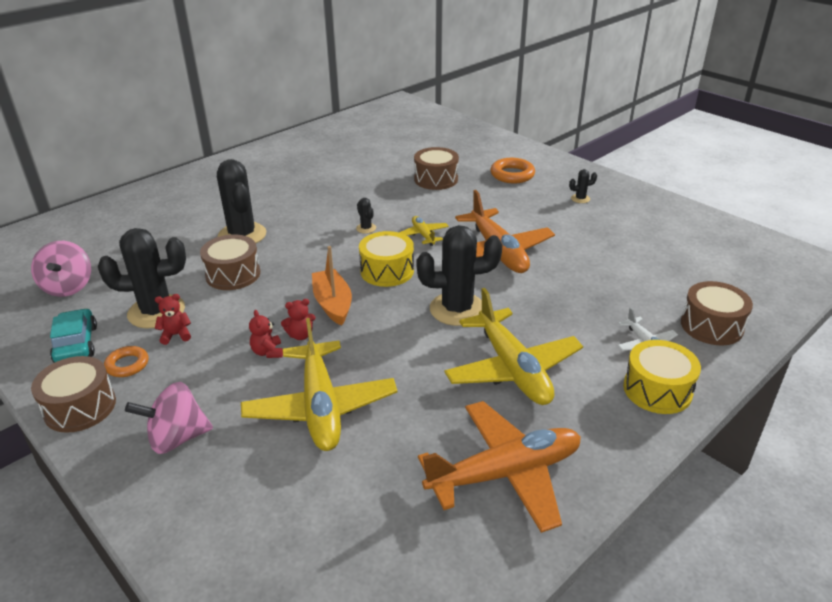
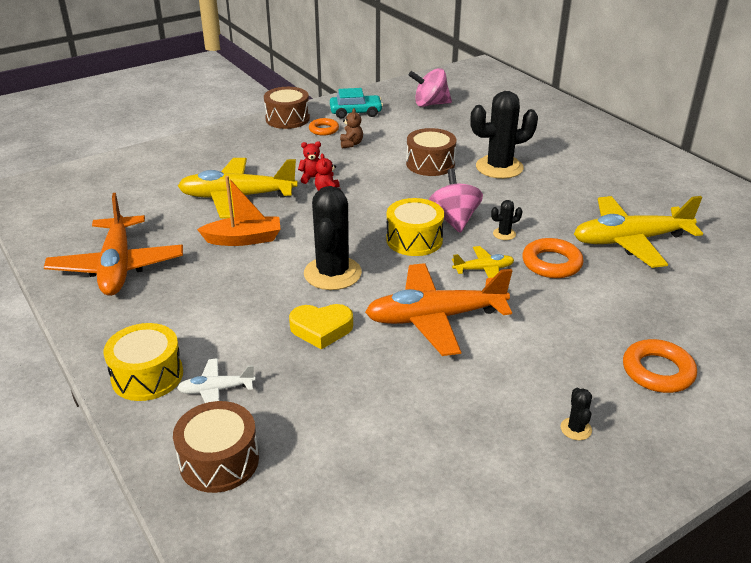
camera: 100 degrees right, 0 degrees up
(156, 312) = (385, 136): black cactus -> none
(176, 335) = (351, 144): red teddy bear -> brown teddy bear
(177, 438) = (239, 148): pink spinning top -> pink spinning top (454, 220)
(333, 304) = (367, 208): orange boat -> orange boat (244, 239)
(404, 208) = (551, 263): none -> orange ring
(436, 179) = (634, 296): brown drum -> none
(512, 368) = (228, 291): yellow plane -> yellow plane (630, 241)
(540, 303) = (321, 329): none -> yellow heart

